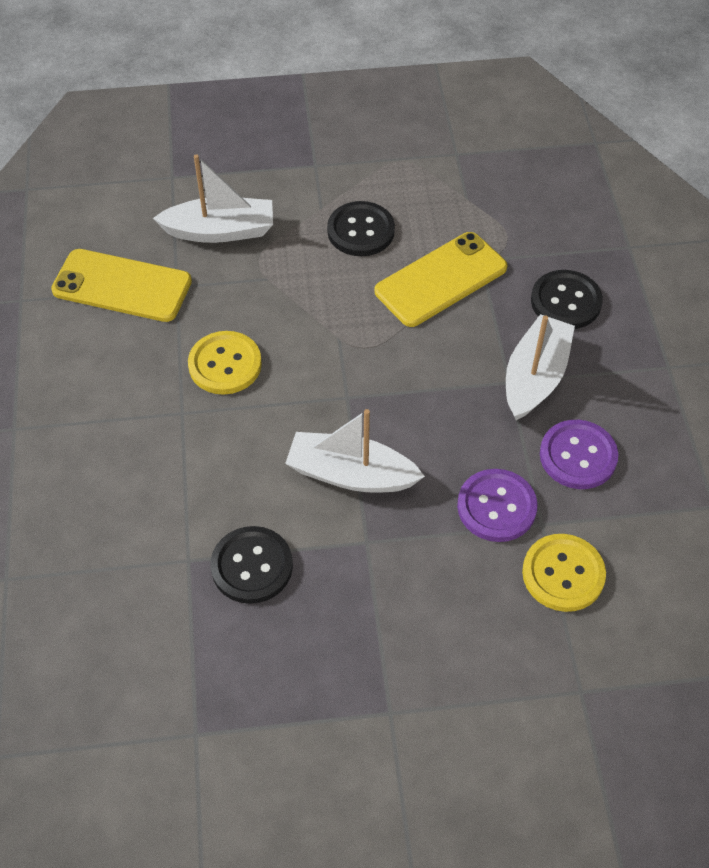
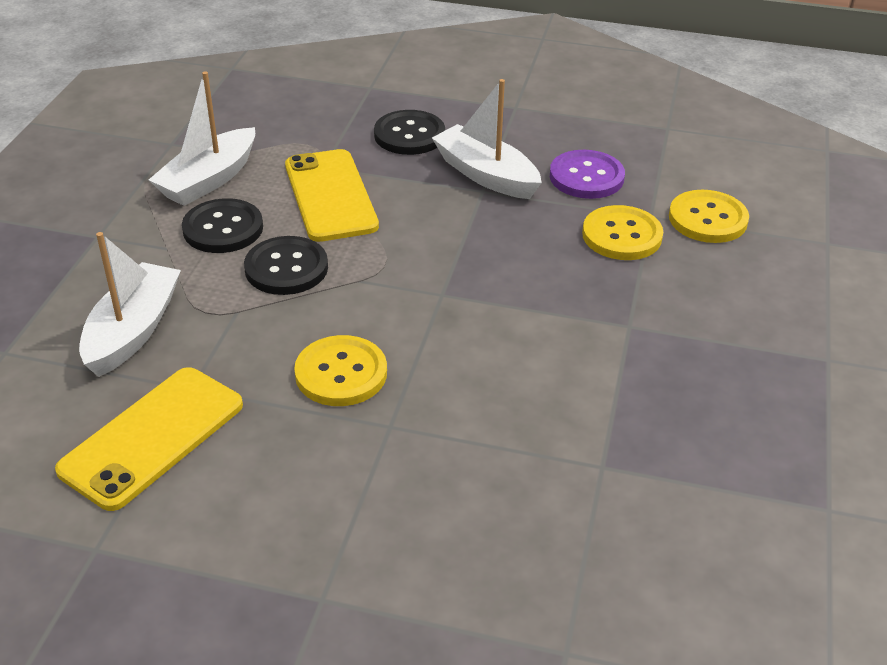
camera: 70 degrees left, 15 degrees down
(252, 566) = (629, 415): black button -> black button (286, 268)
(351, 474) = (542, 315): white boat -> white boat (209, 180)
(496, 507) = (622, 235): purple button -> yellow button

